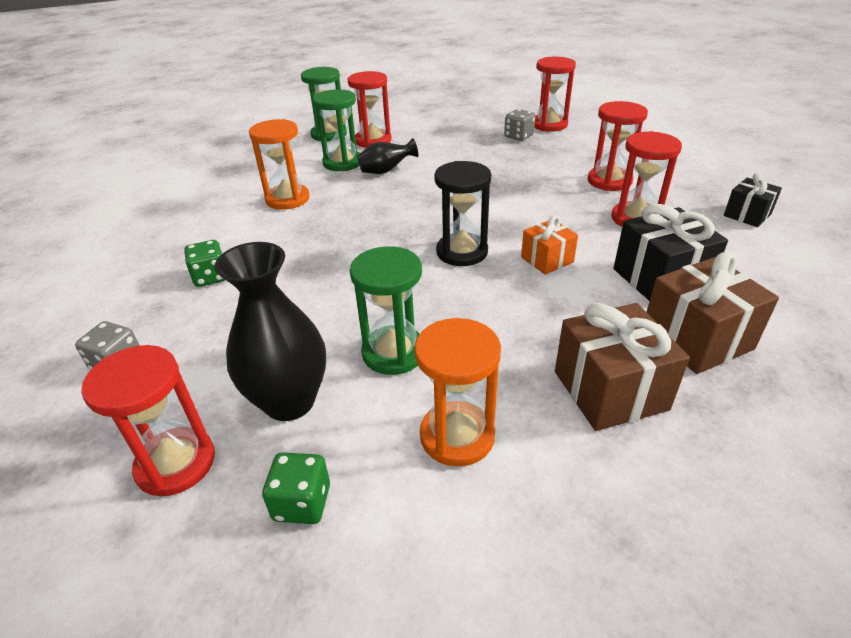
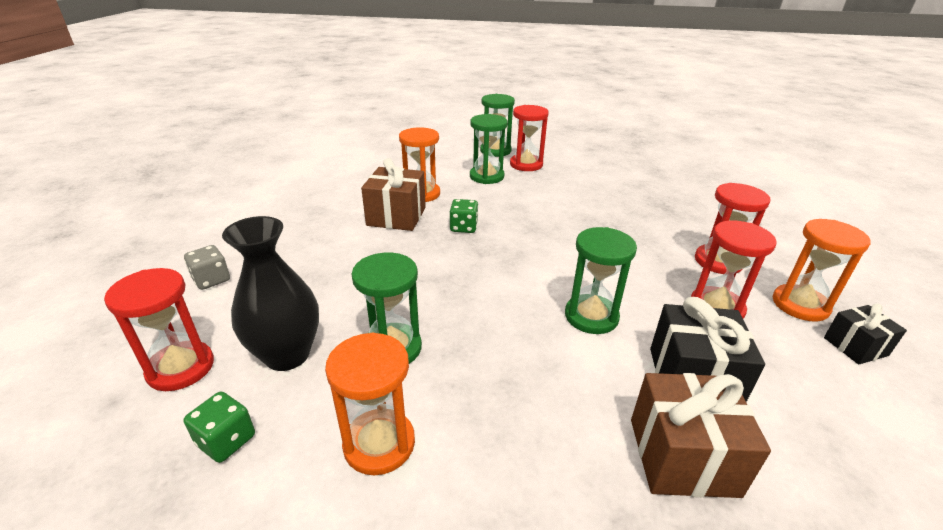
camera: 25 degrees right, 5 degrees down
(211, 277) = (319, 237): green dice -> green dice (463, 227)
(386, 171) = (515, 193): black vase -> none
(462, 252) = (520, 282): black hourglass -> none
(518, 136) = (659, 194): grey dice -> none
(547, 260) = (591, 316): orange gift -> green hourglass
(549, 125) = (699, 191): red hourglass -> none
(610, 390) = (547, 467): brown gift -> brown gift (396, 216)
(691, 196) = (800, 305): none -> orange hourglass

